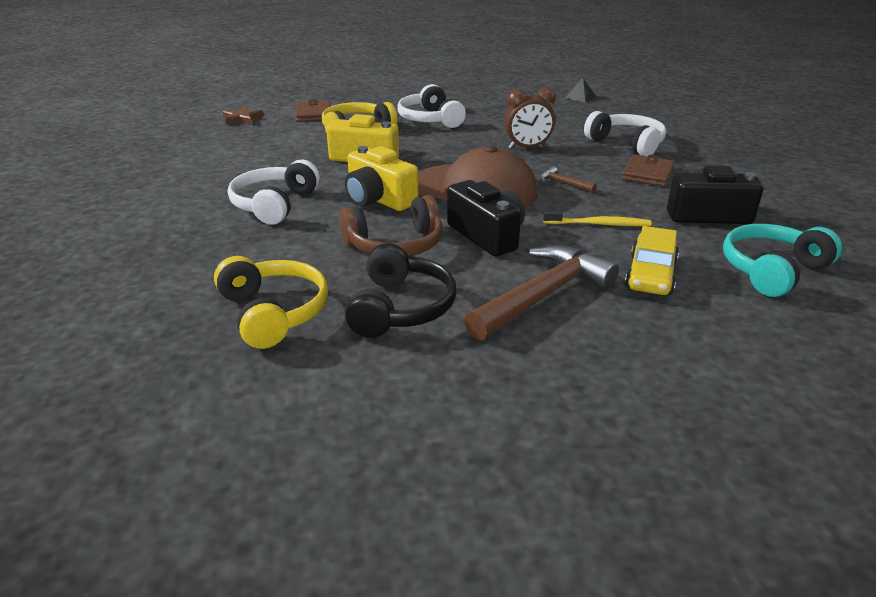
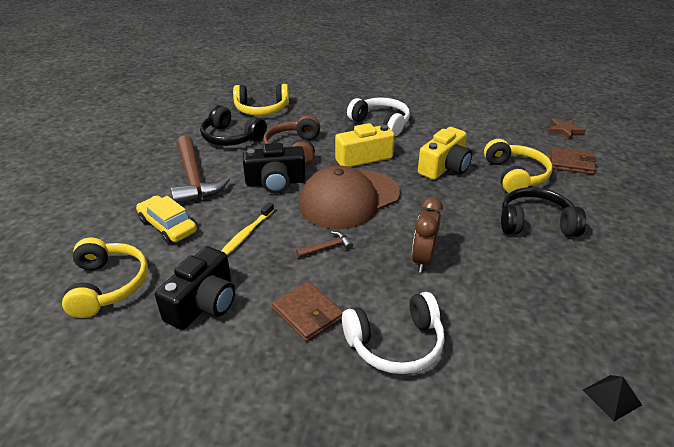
camera: 115 degrees right, 5 degrees up
(430, 119) = (535, 223): white headphones -> black headphones
(772, 270) = (108, 285): turquoise headphones -> yellow headphones

